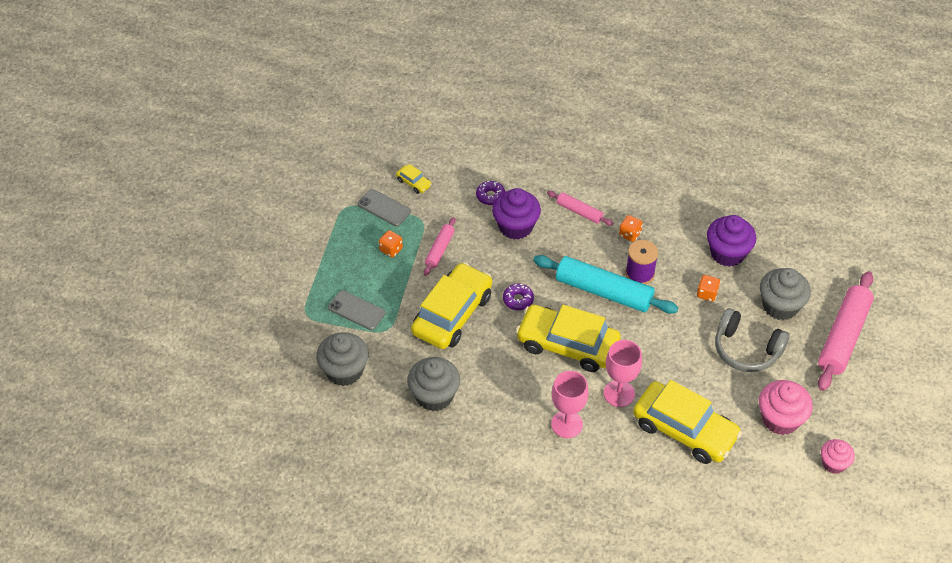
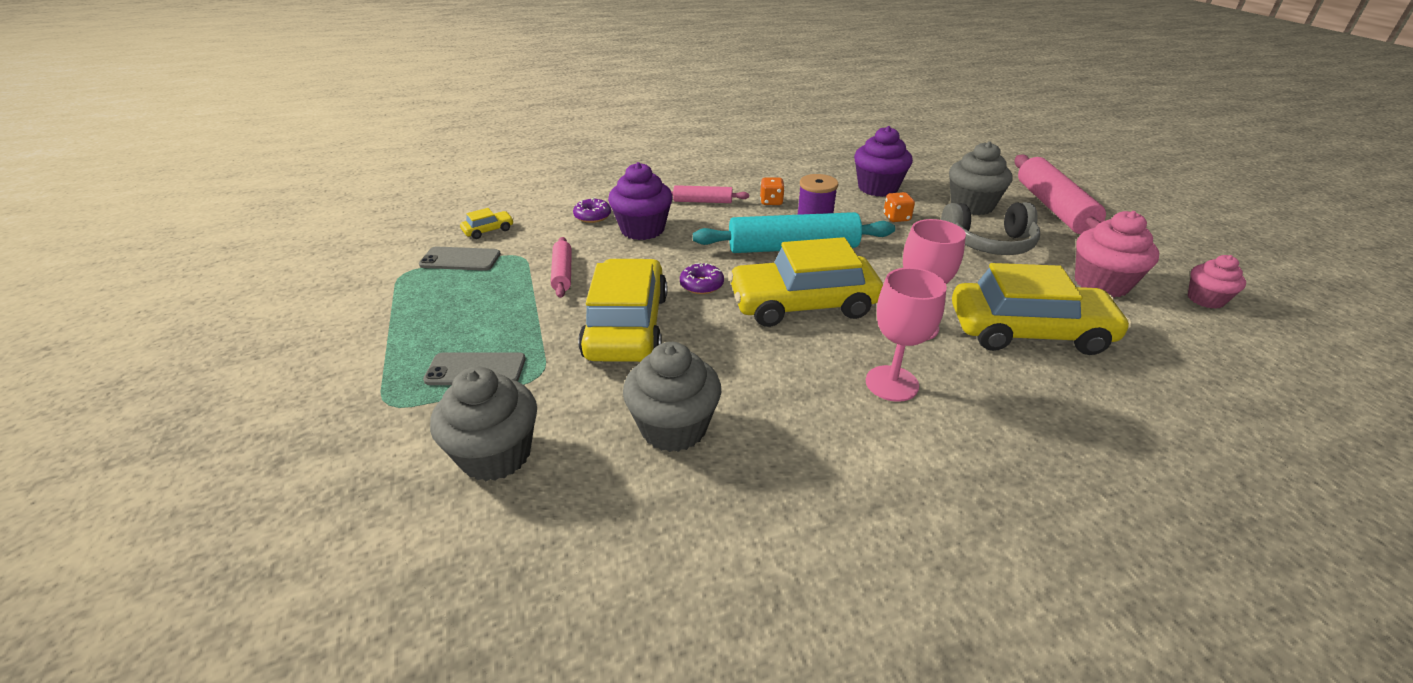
camera: 30 degrees left, 15 degrees down
(391, 249) = (493, 292): orange dice -> none
(414, 183) = (488, 230): yellow car -> yellow car turned 45 degrees counterclockwise

